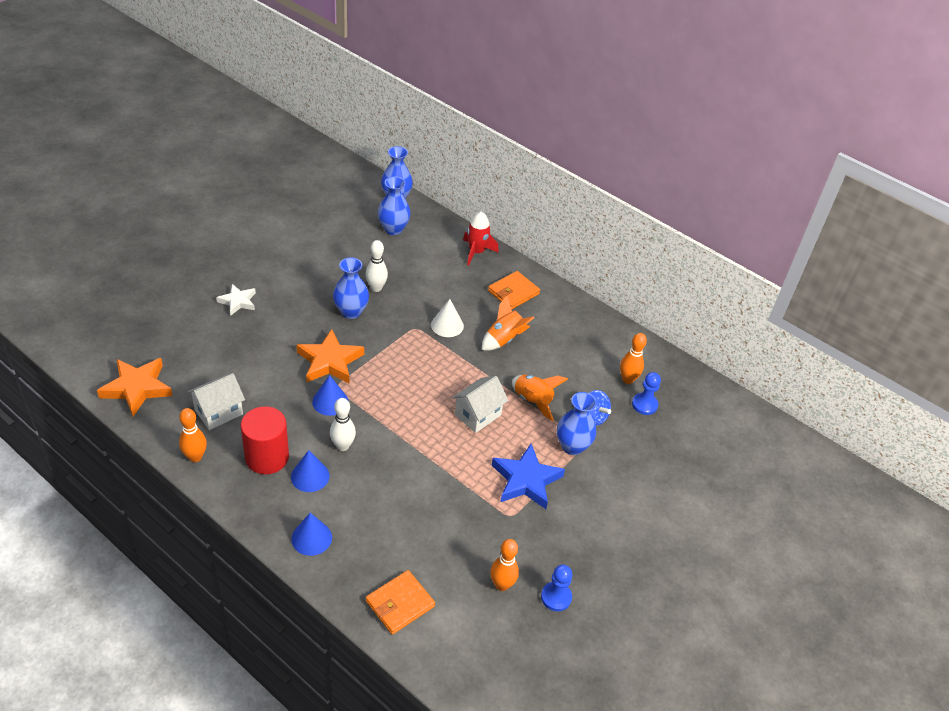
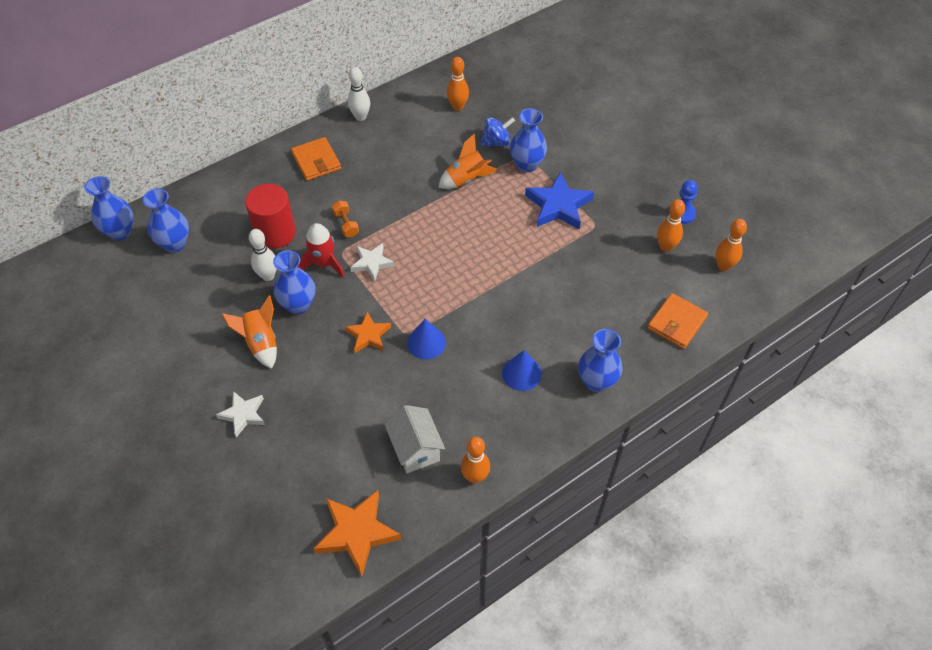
camera: 70 degrees left, 10 degrees up
(267, 457) = (489, 409): red cylinder -> red cylinder (275, 233)
(311, 538) = (596, 381): blue cone -> blue vase
(330, 361) = (368, 335): orange star -> orange star, size x0.61
(343, 446) = (488, 340): white bowling pin -> white bowling pin (360, 117)
(400, 604) = (677, 323): orange wallet -> orange wallet turned 60 degrees clockwise
(408, 350) = (372, 263): none -> white star
(447, 325) = (346, 224): white cone -> orange dumbbell
(476, 252) = (243, 178): red rocket -> red rocket (324, 264)
(478, 415) = (474, 224): white house -> none
(492, 646) = (723, 266): none -> orange bowling pin
(504, 339) = (380, 183): orange rocket -> orange rocket (261, 343)
(644, 405) = (490, 103): blue pawn -> none

